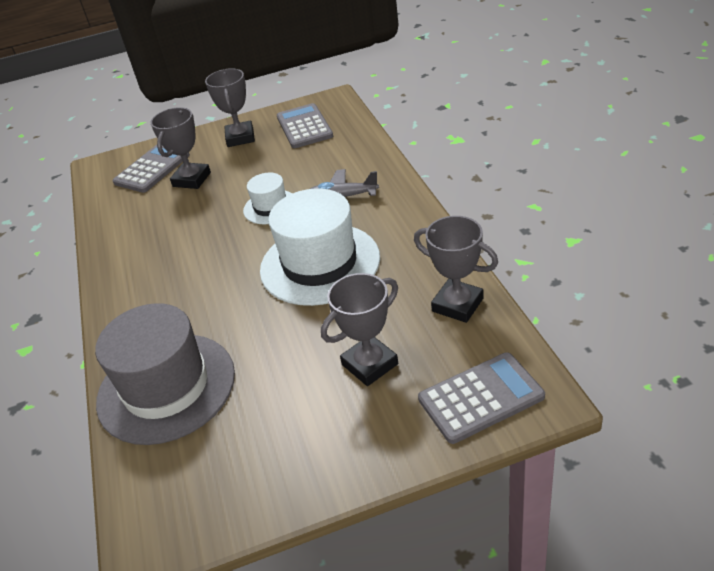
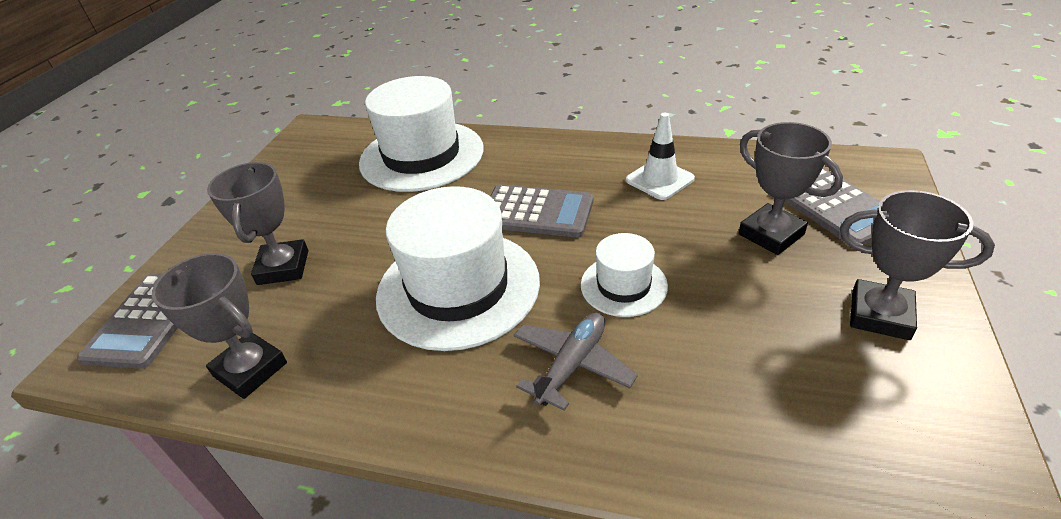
camera: 120 degrees right, 0 degrees up
(149, 236) = (659, 179): none -> white traffic cone
(166, 387) = (422, 156): grey hat -> white hat
(304, 127) = (868, 414): grey calculator -> grey calculator (537, 212)
(457, 305) = (250, 369): grey trophy -> grey trophy turned 60 degrees clockwise

